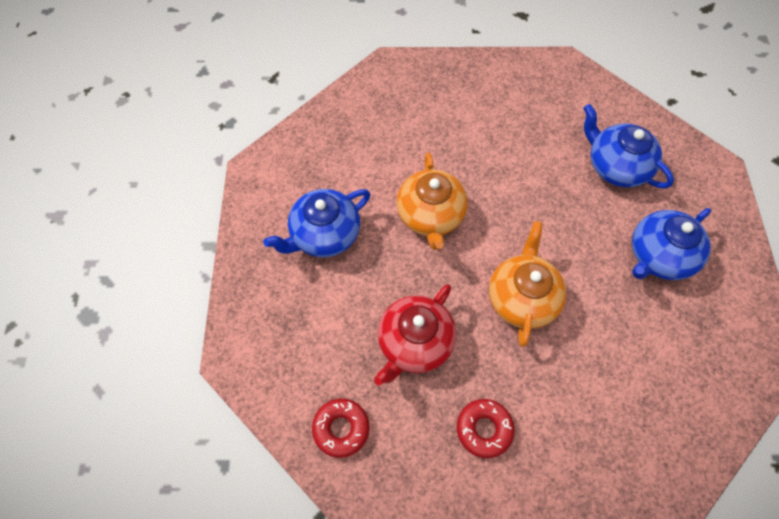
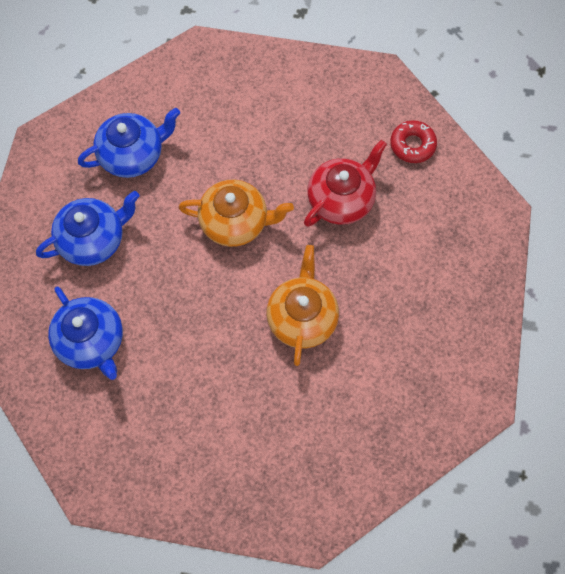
camera: 170 degrees left, 5 degrees up
(324, 235) = (412, 315): blue teapot -> blue teapot (133, 155)
(484, 429) = (298, 127): red donut -> none
(522, 298) = (235, 222): orange teapot -> orange teapot turned 105 degrees counterclockwise

